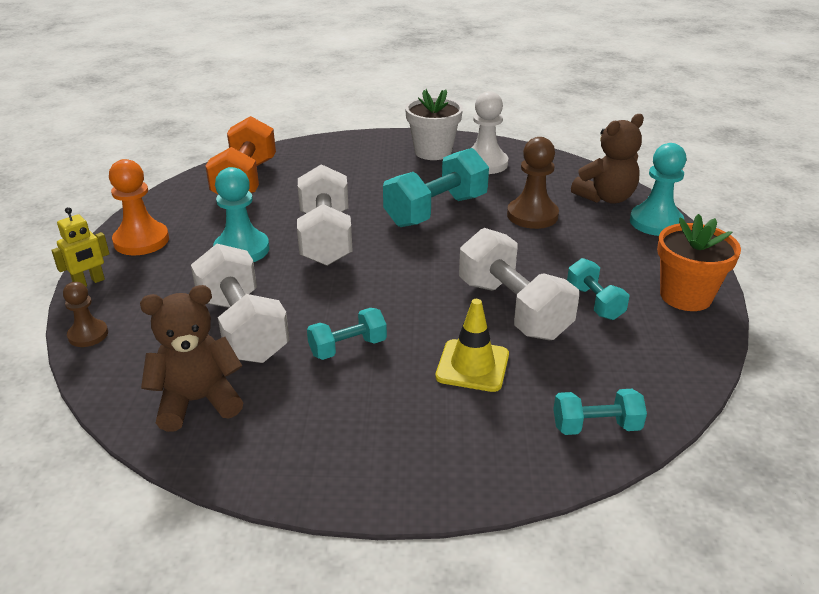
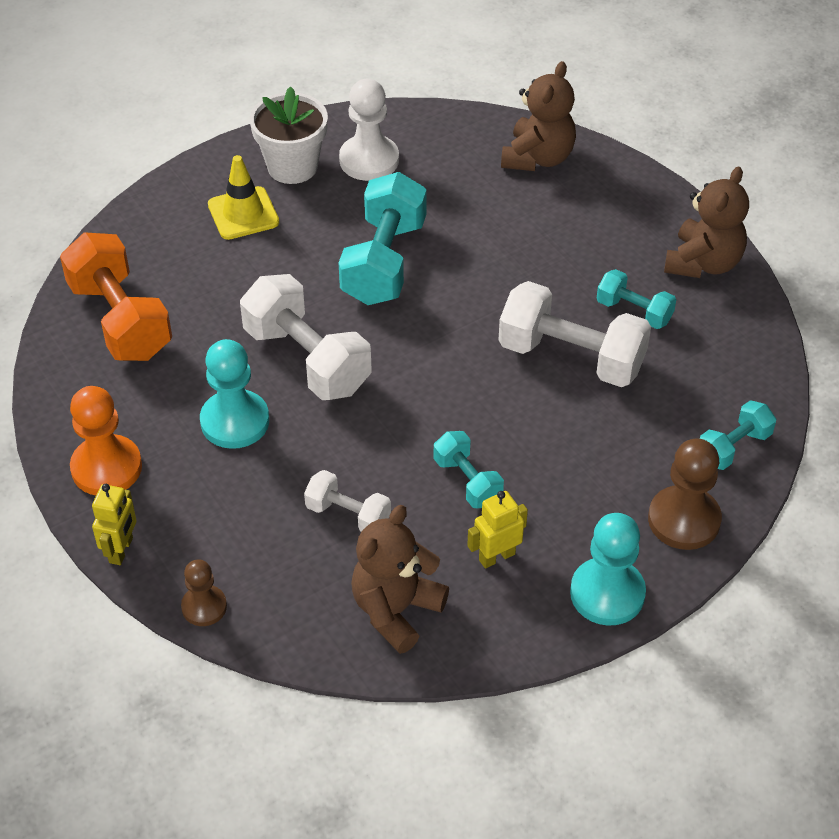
camera: 35 degrees left, 15 degrees up
(242, 328) = (348, 515): white dumbbell -> white dumbbell, size x0.54
(311, 405) = (496, 557): none -> yellow robot
(348, 348) = (467, 481): turquoise dumbbell -> turquoise dumbbell turned 60 degrees counterclockwise
(472, 366) = (591, 441): yellow traffic cone -> yellow traffic cone (243, 213)
(532, 215) = (487, 221): brown pawn -> brown pawn (684, 520)
(656, 222) = (611, 173): turquoise pawn -> turquoise pawn (607, 593)
(685, 296) = (703, 263): orange flower pot -> brown teddy bear

